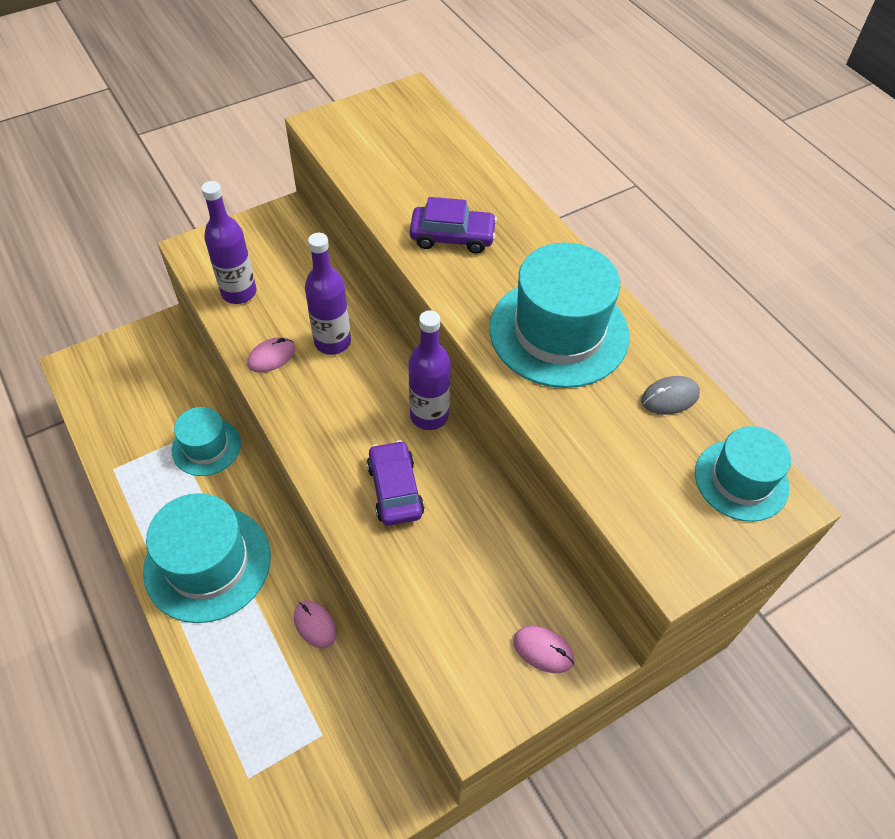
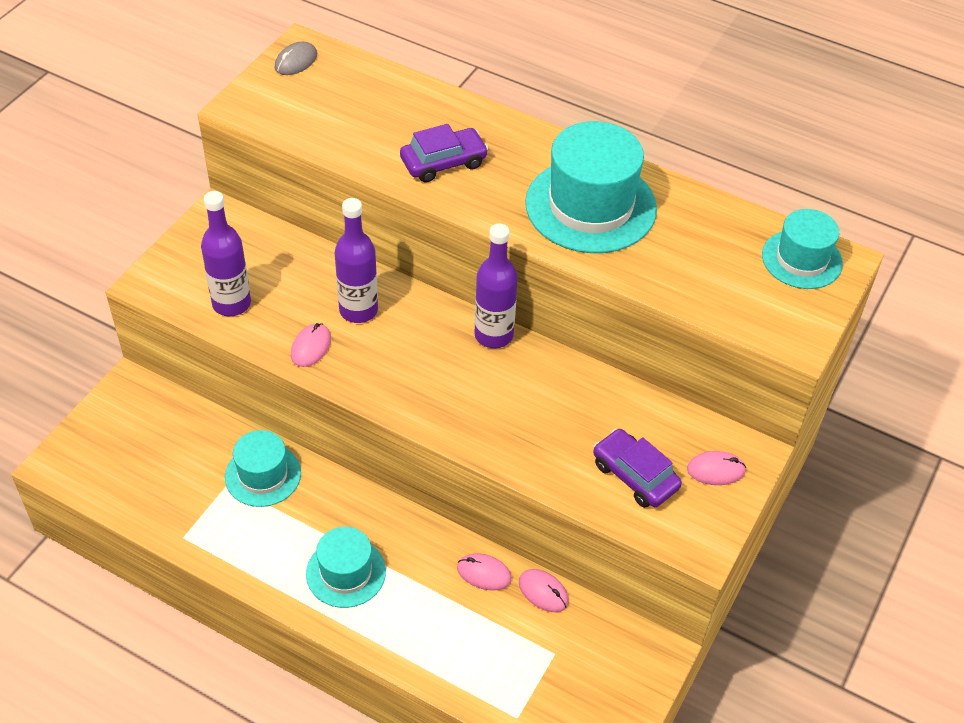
camera: 30 degrees left, 5 degrees down
(207, 563) = (346, 572): turquoise hat -> turquoise hat, size x0.59
(352, 670) = (543, 592): none -> pink mouse
(395, 489) = (510, 407): purple car -> purple car (635, 475)
(669, 397) = (711, 221): grey mouse -> grey mouse (296, 61)

